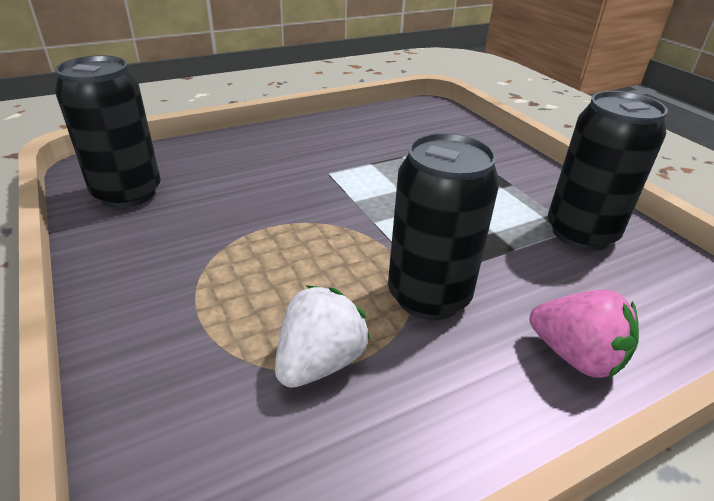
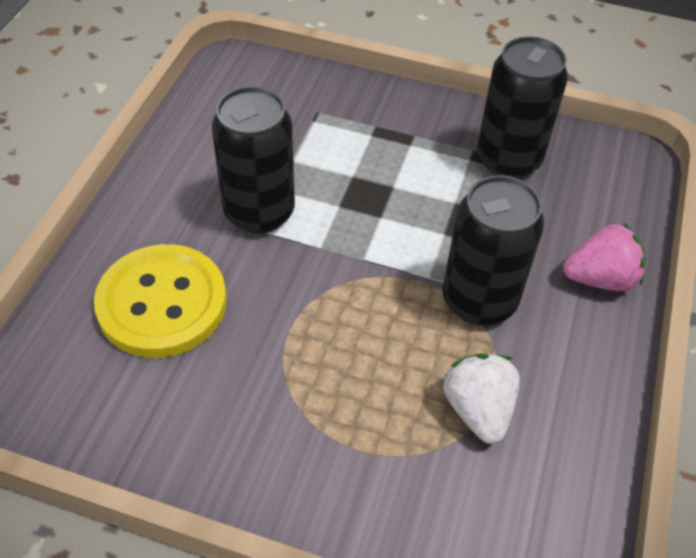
camera: 45 degrees left, 15 degrees up
(128, 193) = (109, 397): black can -> black can (259, 212)
(222, 173) = (162, 303): none -> yellow button

